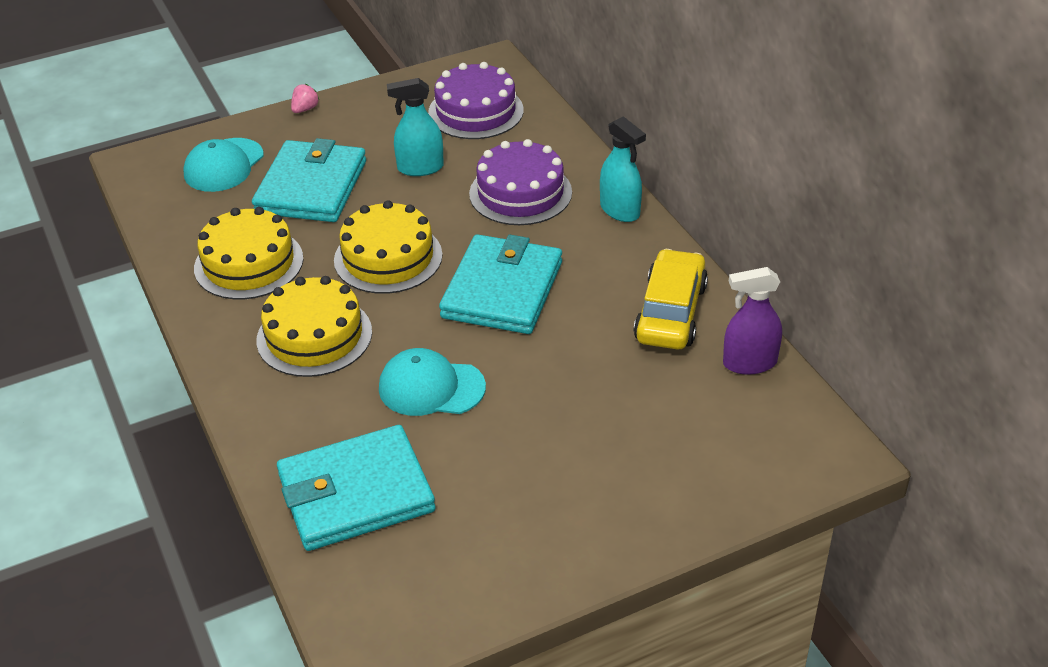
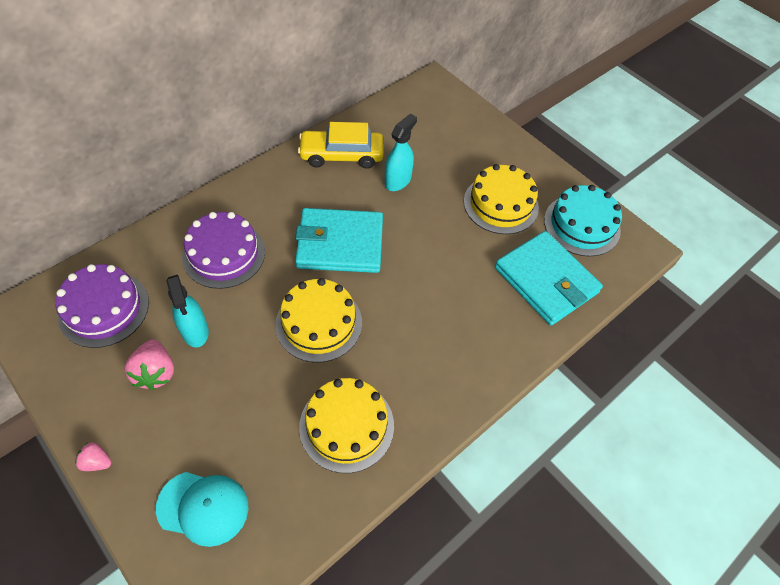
camera: 110 degrees left, 15 degrees up
(311, 187) = (231, 411): turquoise wallet -> none
(314, 336) = (418, 347): yellow cake -> yellow cake (501, 204)
(381, 142) = (156, 372): none -> pink strawberry
(431, 387) = (446, 263): turquoise cap -> none
(442, 575) = (582, 225): none -> turquoise cake
(620, 210) = (239, 192): turquoise spray bottle -> turquoise spray bottle (398, 181)
(749, 363) = (376, 118): purple spray bottle -> none

